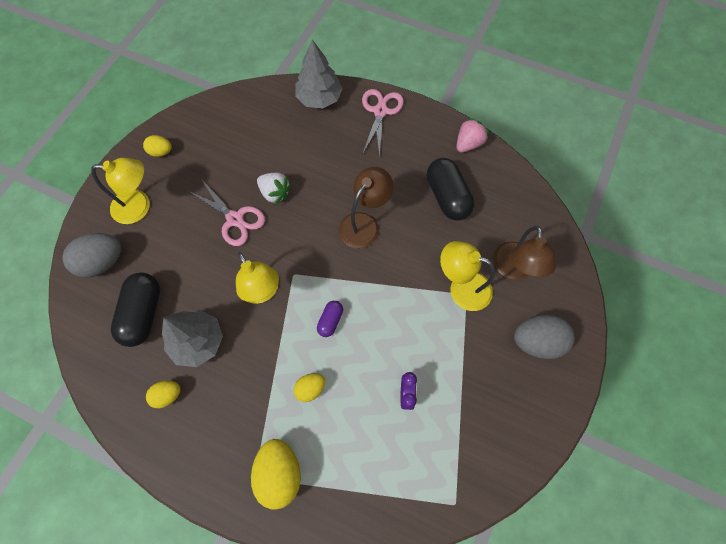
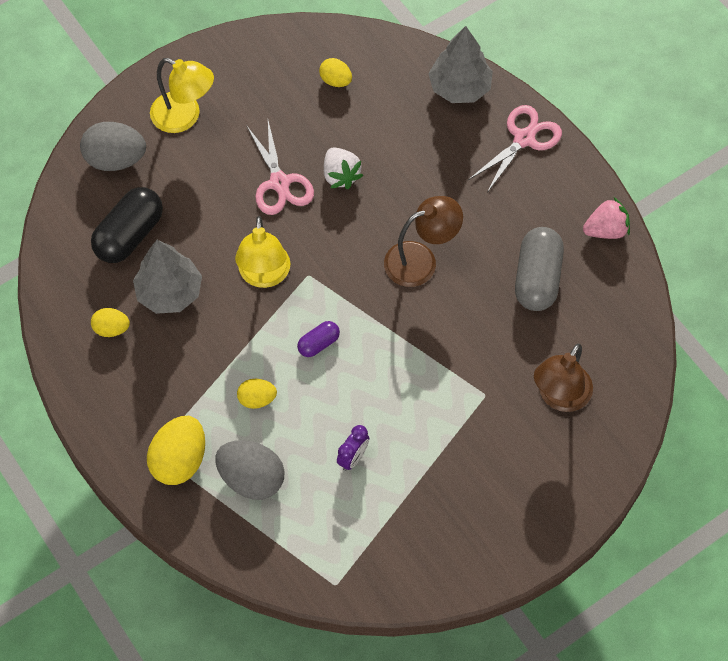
camera: 30 degrees right, 5 degrees down
(161, 152) = (241, 65): yellow egg -> yellow egg (335, 81)
(447, 197) = (537, 278): black capsule -> grey capsule
(461, 287) = (485, 385): yellow lamp -> none
(536, 341) = (531, 483): grey egg -> grey egg (251, 478)

